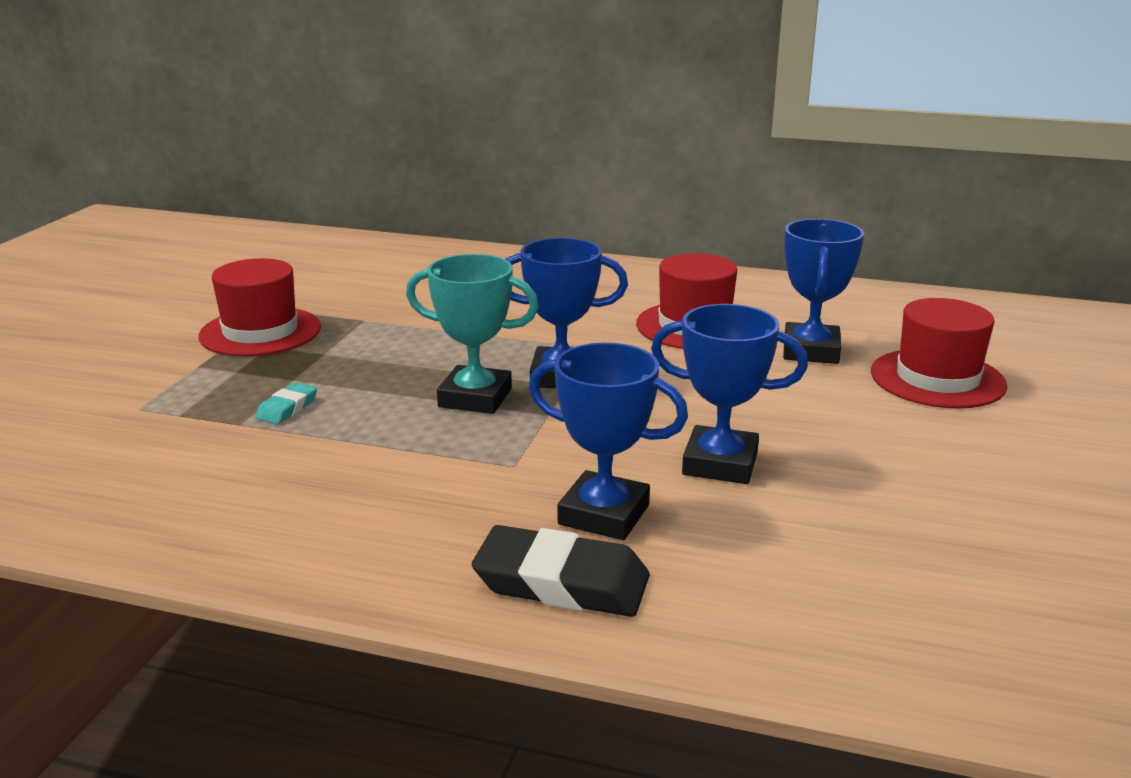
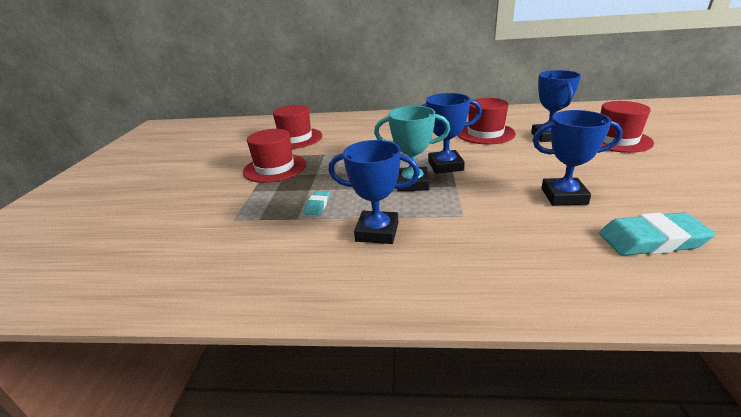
camera: 10 degrees left, 5 degrees up
(334, 281) = (295, 138): none -> red hat
(561, 582) = (550, 279): black eraser -> none
(604, 515) = (534, 234): blue trophy -> blue trophy (377, 232)
(792, 558) = (651, 240): none -> turquoise eraser

